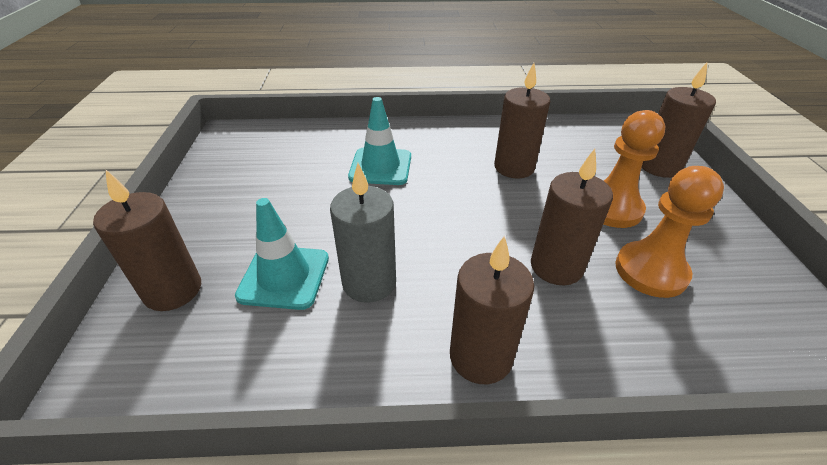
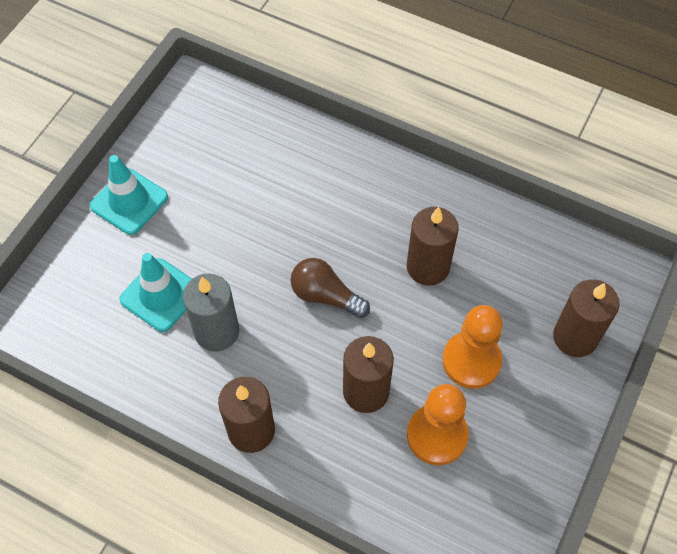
camera: 30 degrees right, 20 degrees up
(173, 290) = (83, 268): brown candle -> none
(380, 167) = (304, 205): turquoise traffic cone -> turquoise traffic cone (129, 201)
(451, 214) = (325, 296): none -> brown light bulb

